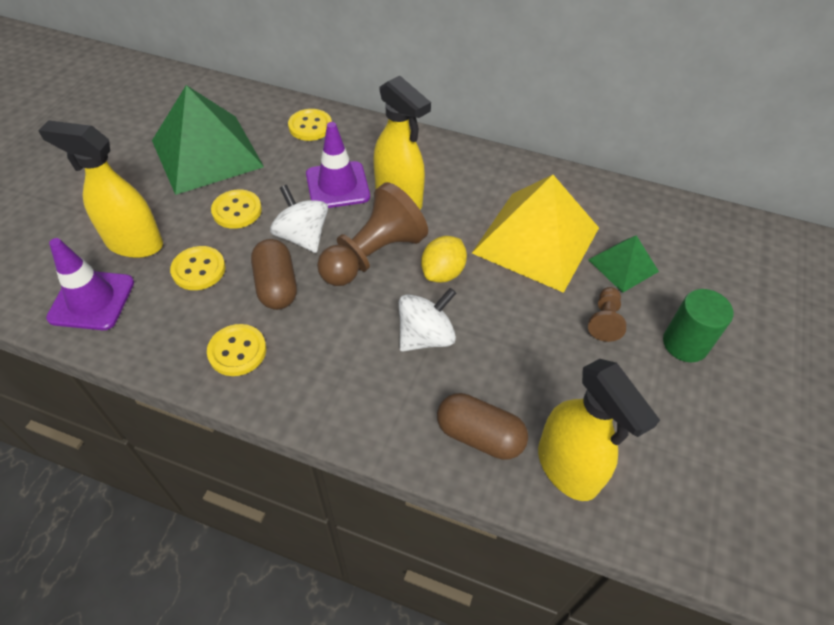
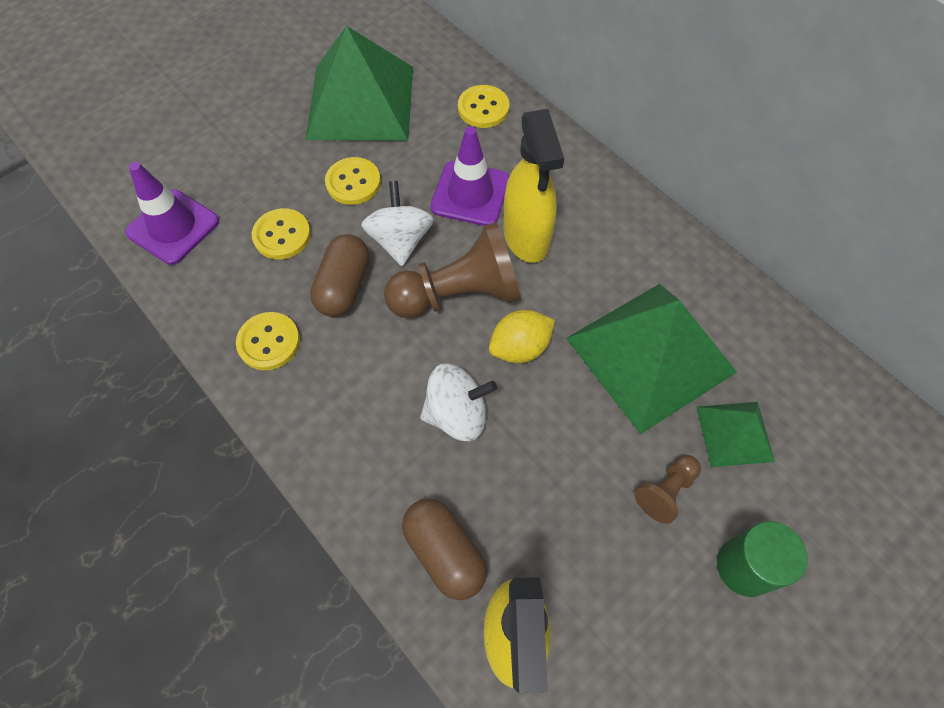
camera: 30 degrees right, 10 degrees up
(134, 243) = (239, 180): yellow spray bottle -> none
(536, 240) = (650, 355): yellow pyramid -> green pyramid

